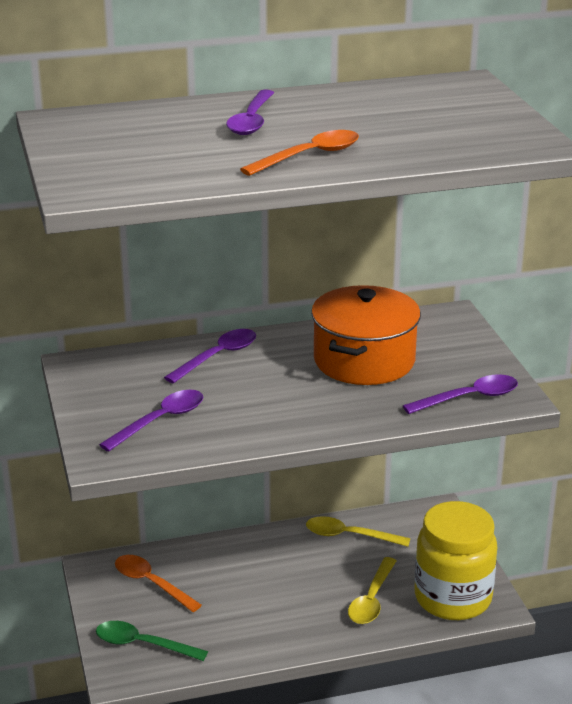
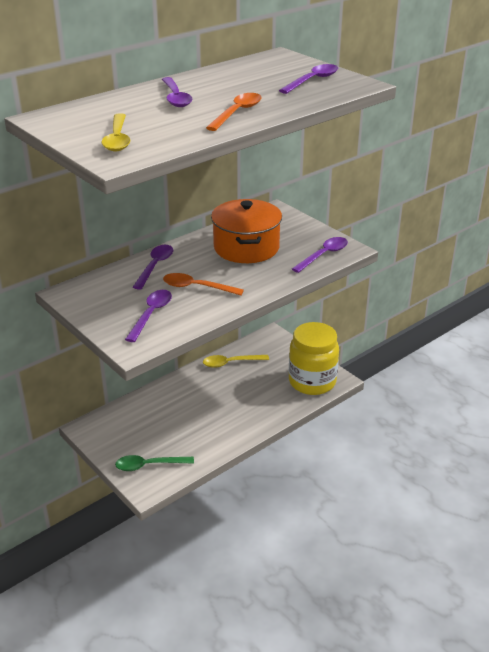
camera: 25 degrees left, 5 degrees up
(151, 583) = (129, 426): orange spoon -> orange spoon (197, 287)
(372, 599) = (268, 396): yellow spoon -> yellow spoon (117, 139)
(471, 127) = (312, 80): none -> purple spoon

